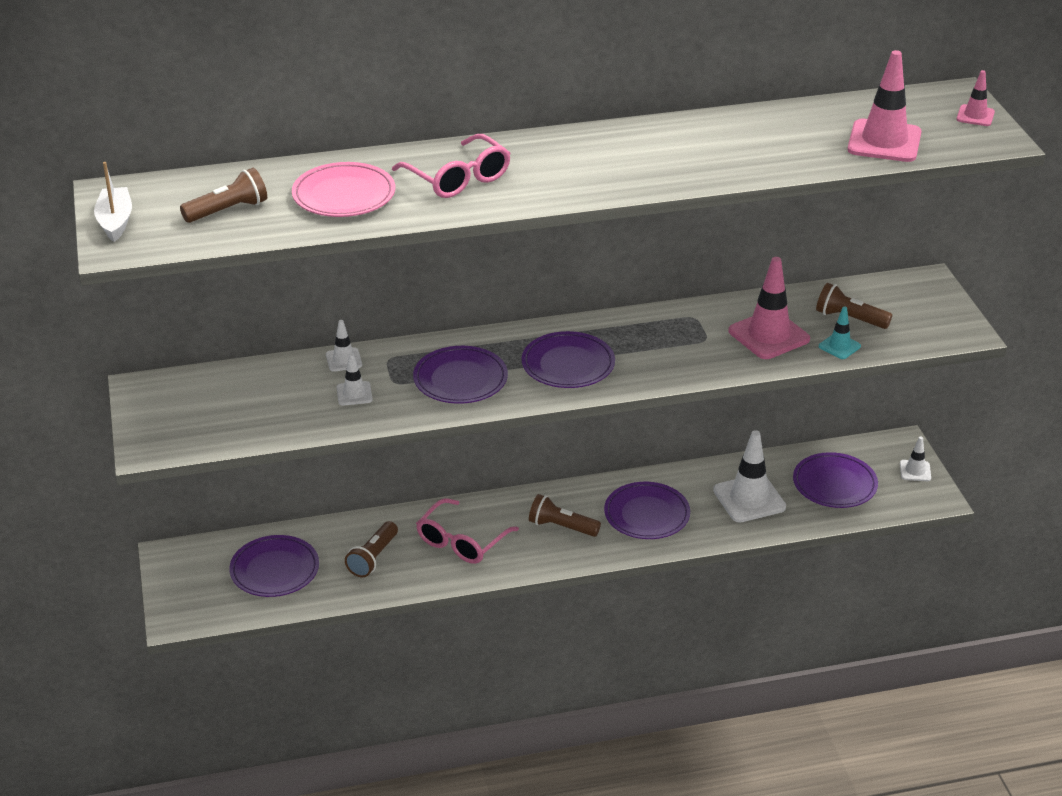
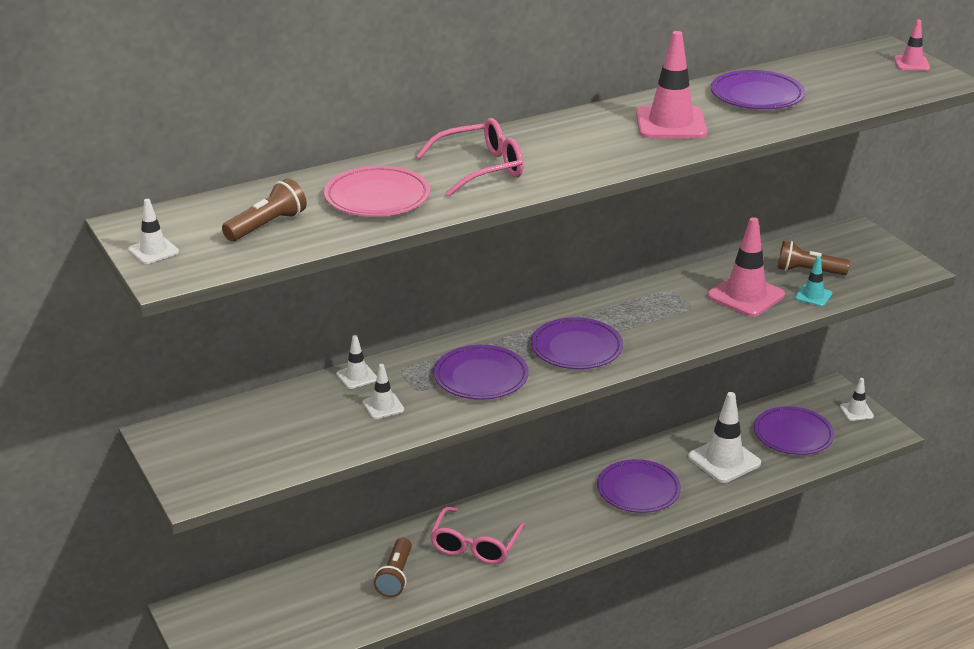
camera: 15 degrees left, 5 degrees down
(115, 221) = (153, 251): white boat -> white traffic cone
(275, 570) = (301, 606): purple plate -> purple plate (757, 95)
(457, 178) = (480, 169): pink glasses -> pink glasses turned 60 degrees counterclockwise
(561, 527) = (564, 515): brown flashlight -> none
(884, 141) = (849, 92): pink traffic cone -> pink traffic cone (670, 123)

